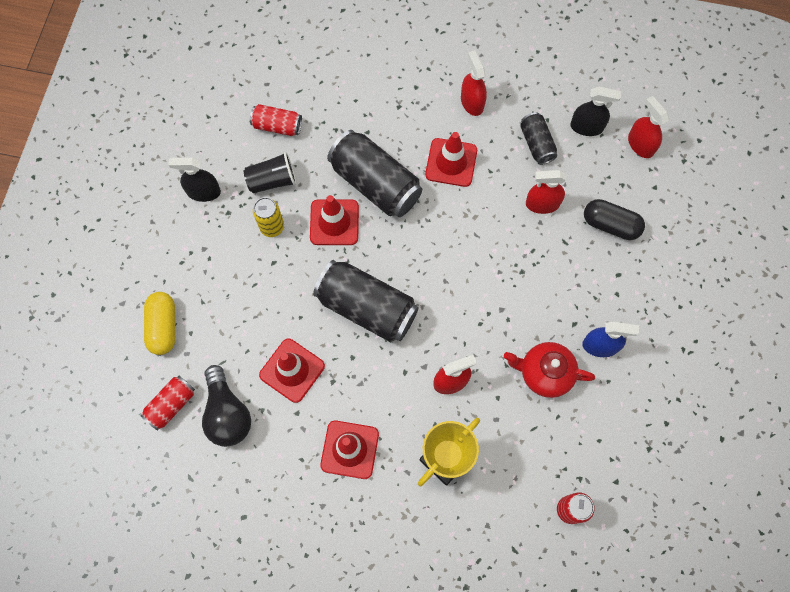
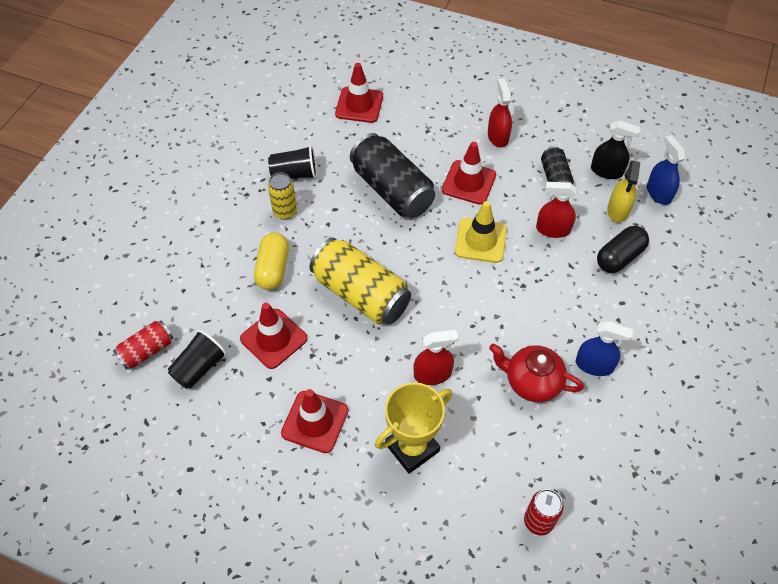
camera: 10 degrees right, 15 degrees down
(163, 327) = (159, 281): yellow capsule -> yellow capsule (273, 269)
(203, 192) = (228, 174): black spray bottle -> none
(227, 413) = (199, 367): black light bulb -> black cup
(277, 126) = (310, 131): red can -> none
(334, 222) = (345, 216): red traffic cone -> red traffic cone (359, 105)
(367, 308) = (361, 294): black can -> yellow can
(473, 228) = (480, 240): none -> yellow traffic cone
(603, 171) = (618, 210): none -> yellow spray bottle
(610, 225) = (619, 257): black capsule -> black capsule turned 75 degrees counterclockwise
(640, 145) = (658, 193): red spray bottle -> blue spray bottle

